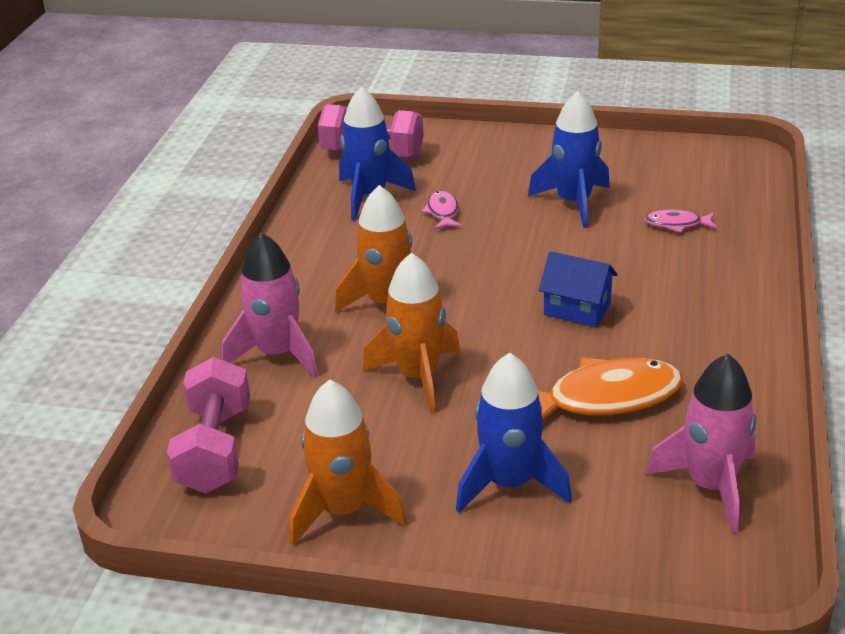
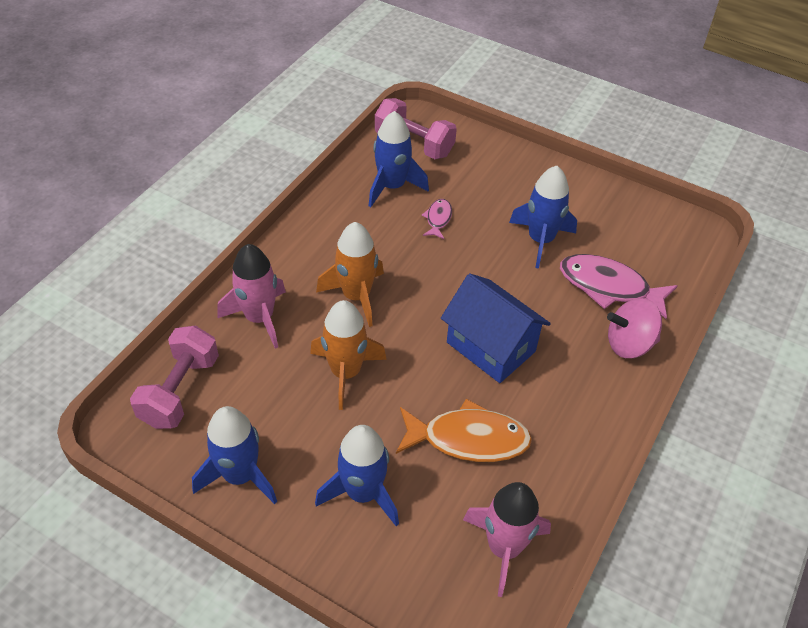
camera: 15 degrees right, 15 degrees up
(343, 511) = (240, 476): orange rocket -> blue rocket
(577, 309) = (490, 347): blue house -> blue house, size x1.63
(676, 224) = (609, 287): pink fish -> pink fish, size x2.01
(731, 267) = (629, 344): none -> pink spinning top

